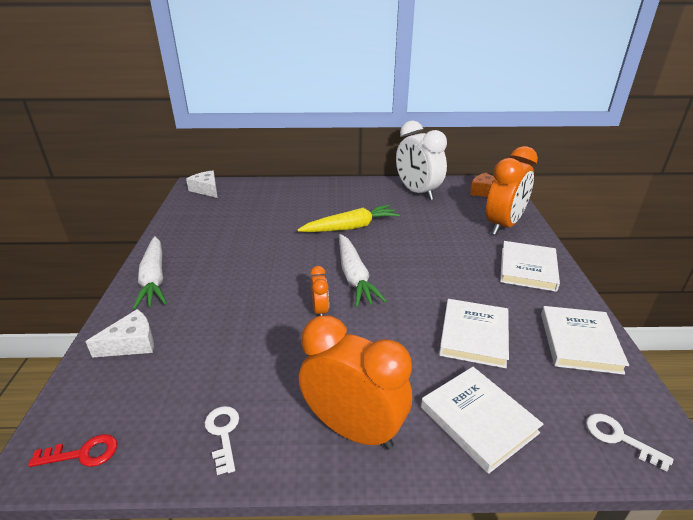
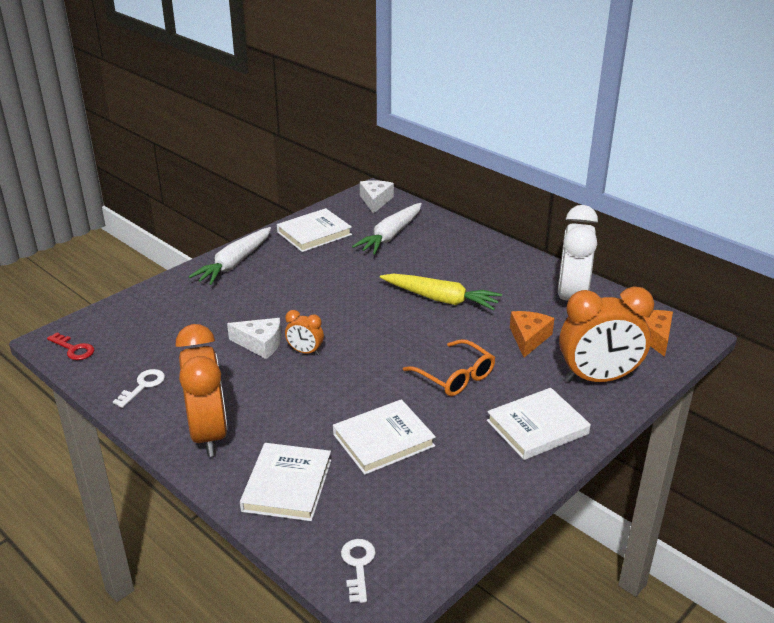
camera: 45 degrees right, 0 degrees up
(131, 343) = (167, 302): white cheese -> white cheese (260, 344)
(320, 311) = (305, 352): orange clock -> orange clock turned 75 degrees clockwise
(354, 277) = (371, 342): white carrot -> white carrot (390, 236)
(435, 223) = (528, 338): none -> orange cheese
(439, 267) = (455, 377): none -> orange glasses
(579, 342) = (459, 502): white book -> white book (314, 233)

